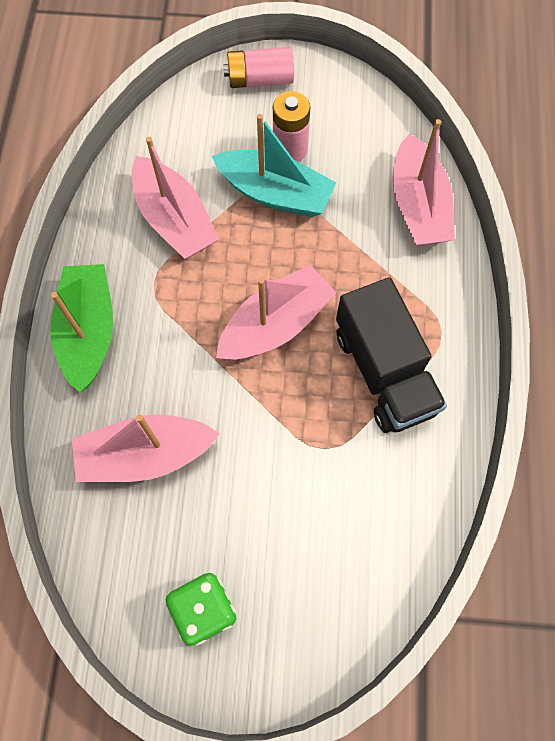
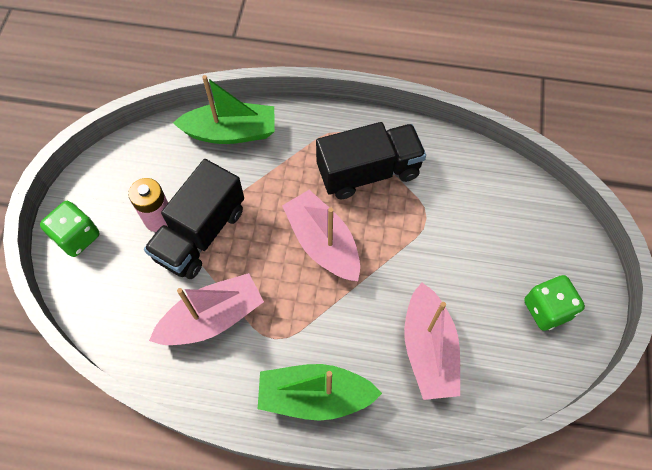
camera: 85 degrees left, 5 degrees down
(260, 79) = (77, 237): pink battery -> green dice
(275, 193) = (200, 234): turquoise boat -> black truck
(418, 206) = (231, 132): pink boat -> green boat

